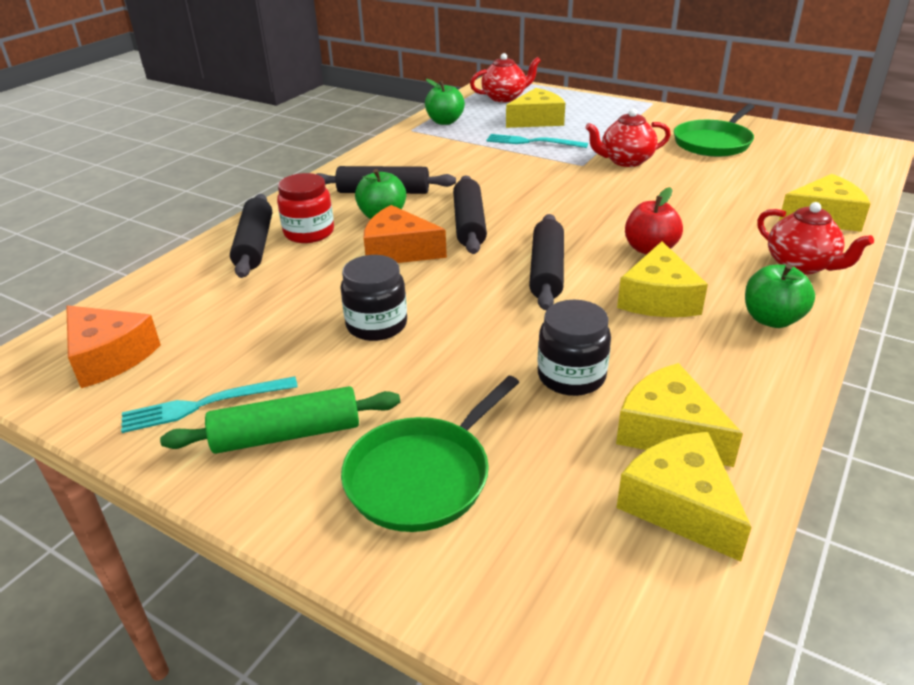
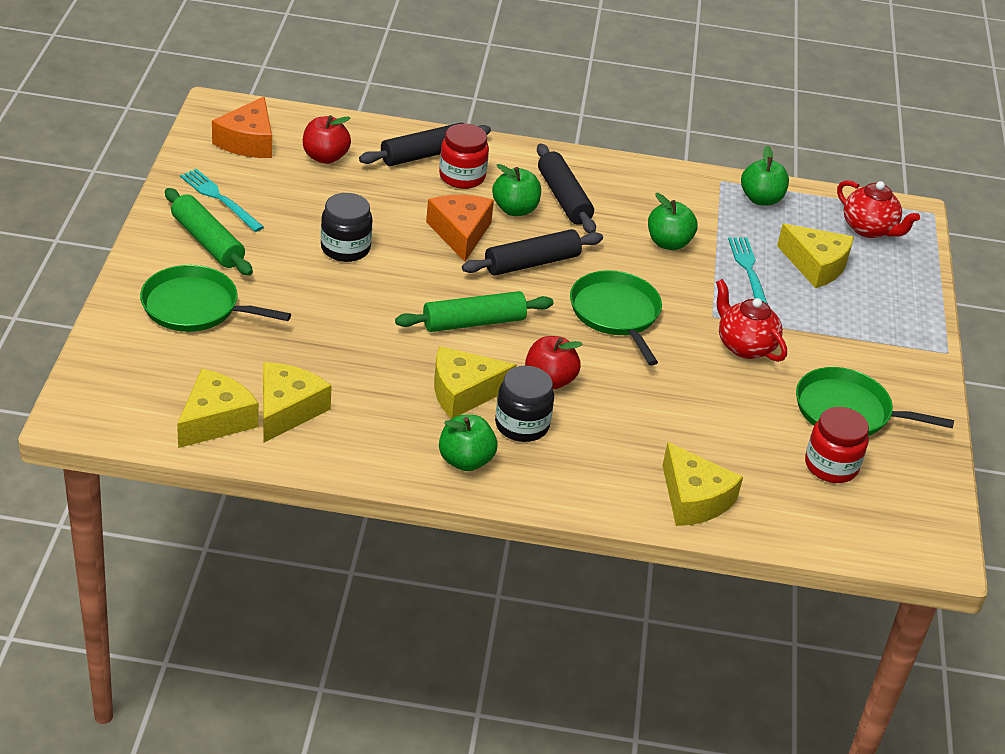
camera: 60 degrees right, 5 degrees up
(198, 306) = (325, 157): none -> red apple
(477, 162) = (668, 243): none -> green apple
(546, 271) = (474, 322): black rolling pin -> green rolling pin
(563, 201) = (616, 314): none -> green pan
(571, 376) = (329, 356): black jar -> black jar (522, 425)
(778, 160) = (831, 466): none -> red jar
(801, 265) = (574, 480): red teapot -> none

